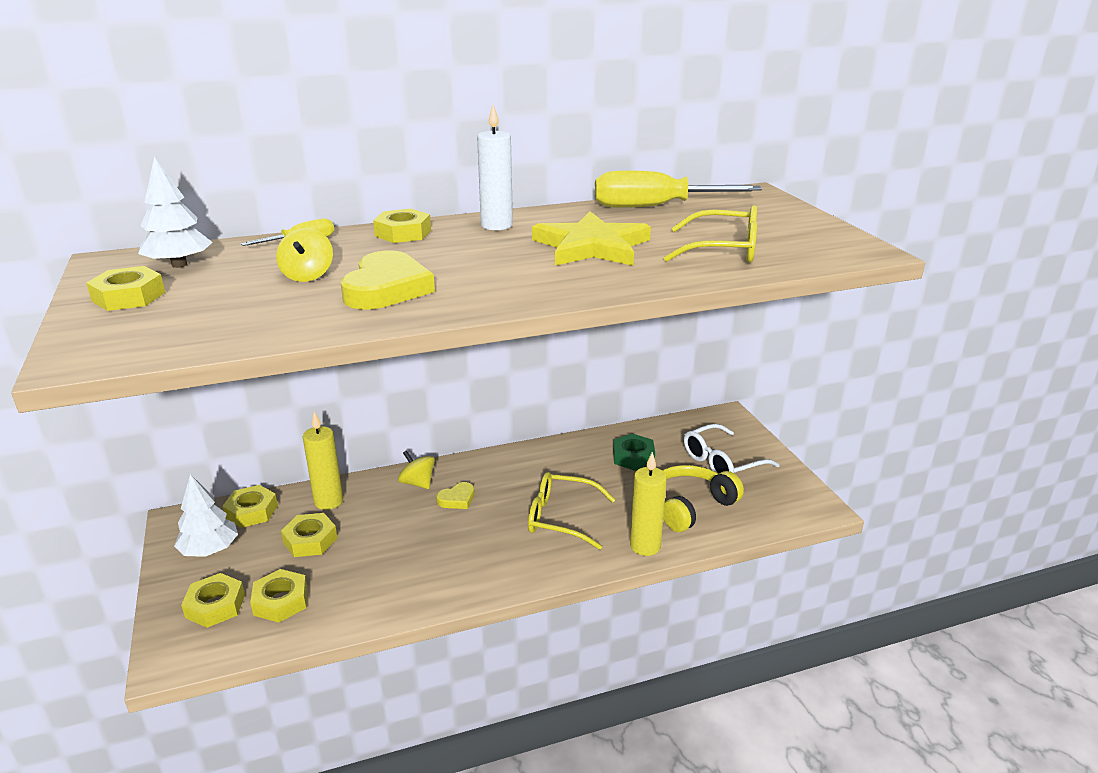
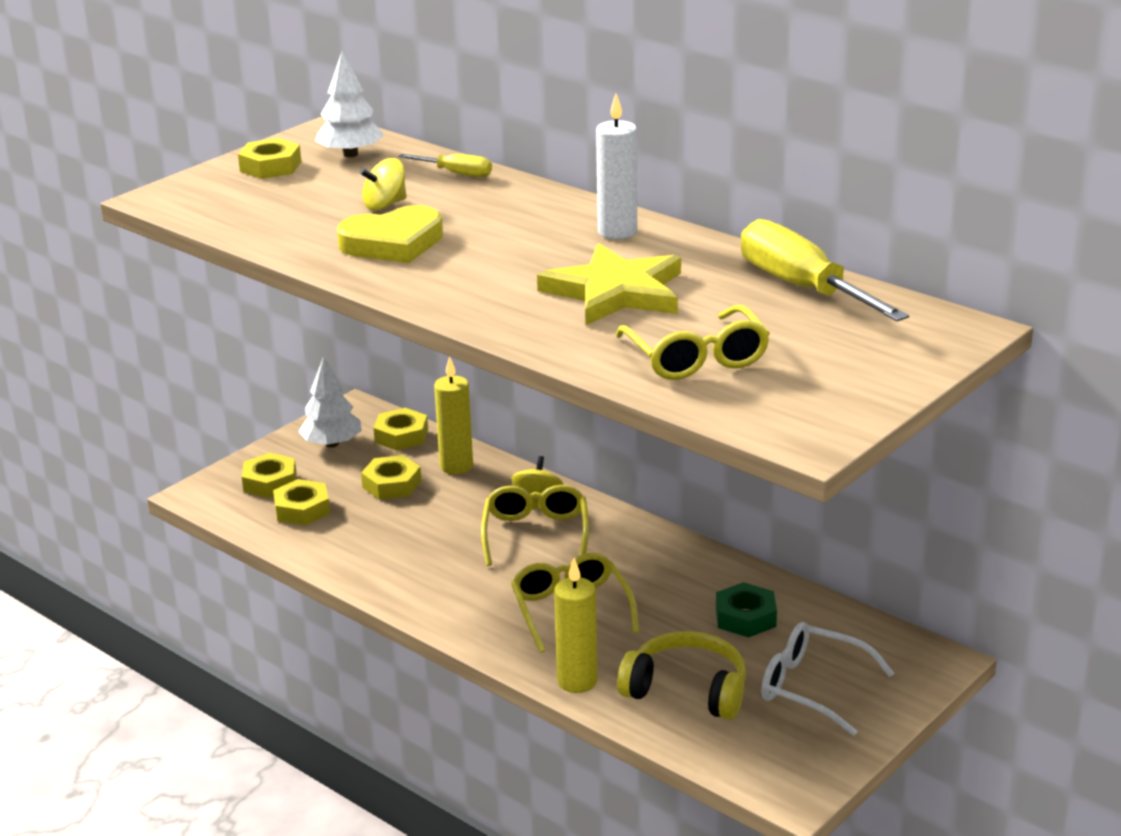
camera: 60 degrees right, 0 degrees up
(403, 233) = (537, 202): yellow nut -> none
(457, 499) = (536, 534): yellow heart -> yellow glasses

